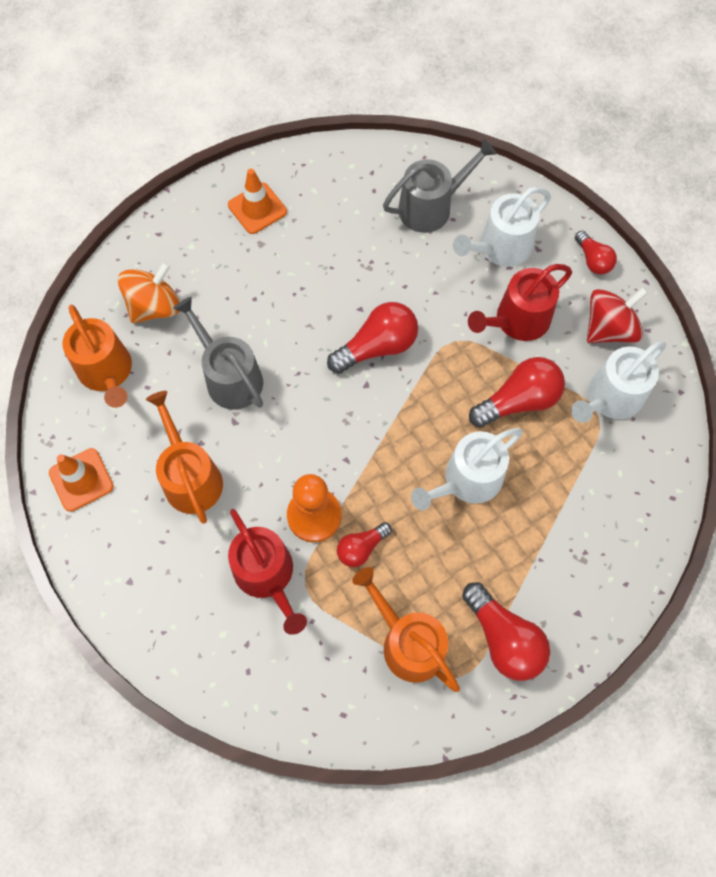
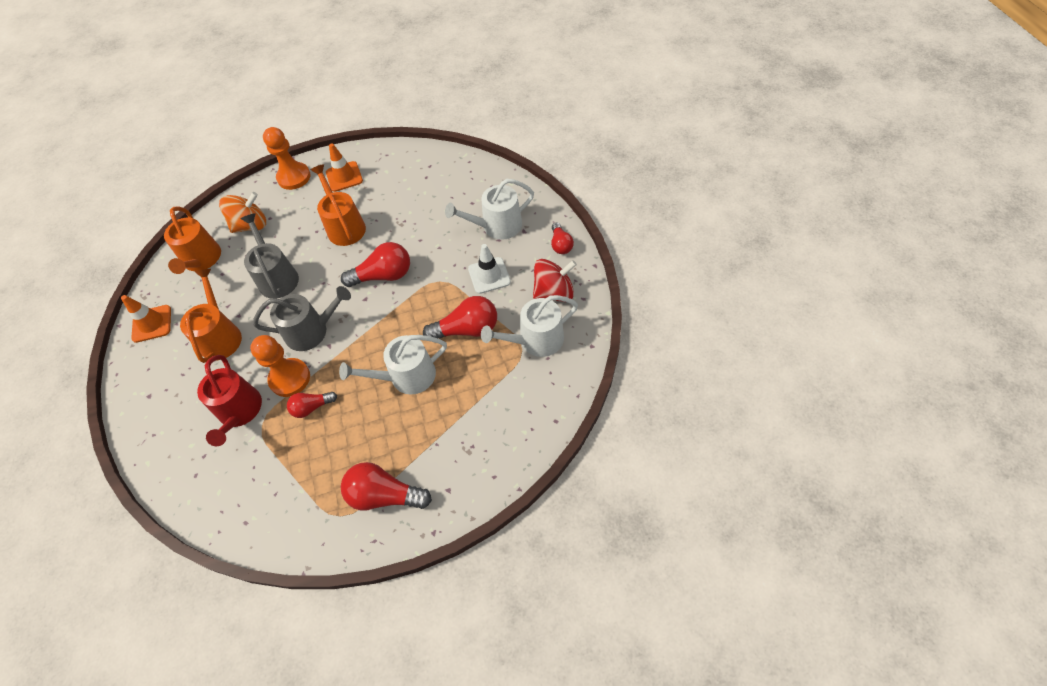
camera: 20 degrees right, 10 degrees down
(183, 221) = (294, 177): none -> orange pawn
(408, 642) = (314, 481): orange watering can -> orange watering can (344, 226)
(431, 207) = (460, 193): grey watering can -> grey watering can (311, 331)
(503, 638) = (384, 495): red light bulb -> red light bulb turned 120 degrees clockwise
(517, 320) = (489, 275): red watering can -> white traffic cone

